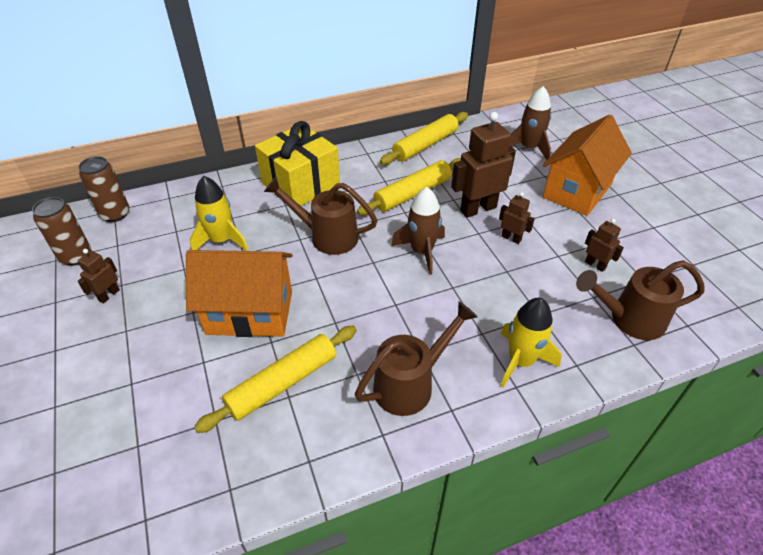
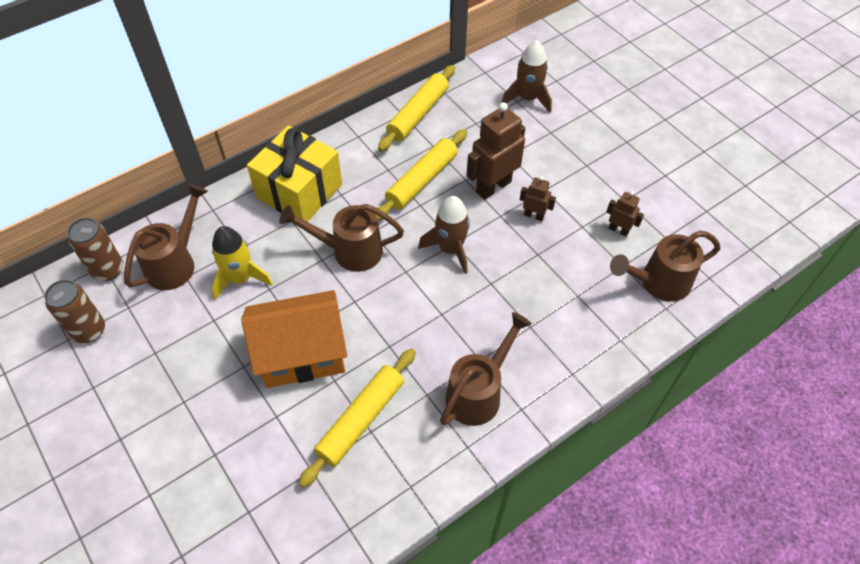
camera: 15 degrees left, 10 degrees up
(109, 295) = (147, 367): brown robot -> none
(172, 219) = (175, 263): none -> brown watering can
(520, 361) = (571, 347): yellow rocket -> none
(577, 190) = (586, 145): orange house -> none

